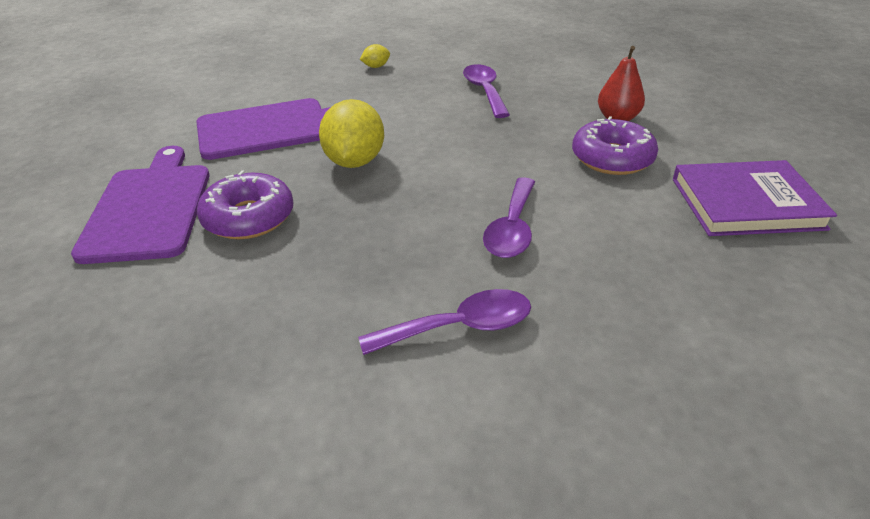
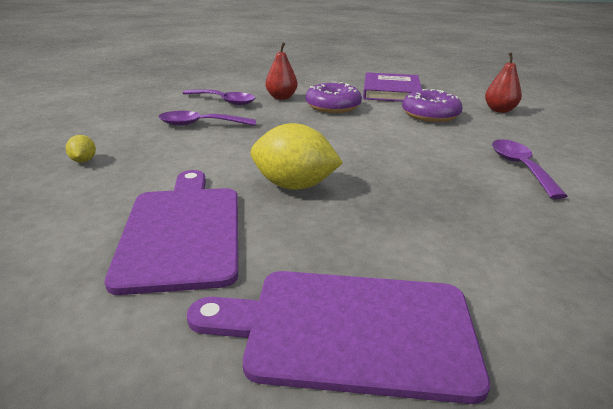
camera: 80 degrees left, 10 degrees down
(249, 217) = (385, 247): purple donut -> purple donut (430, 115)
(512, 228) = (412, 141): purple spoon -> purple spoon (224, 101)
(750, 335) = (499, 110): none -> red pear

